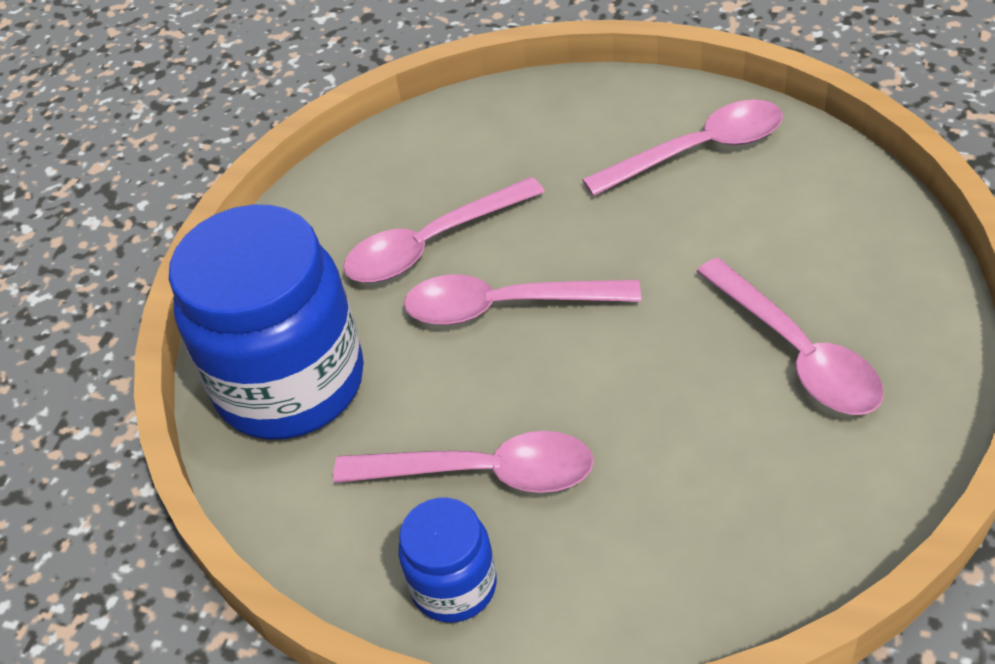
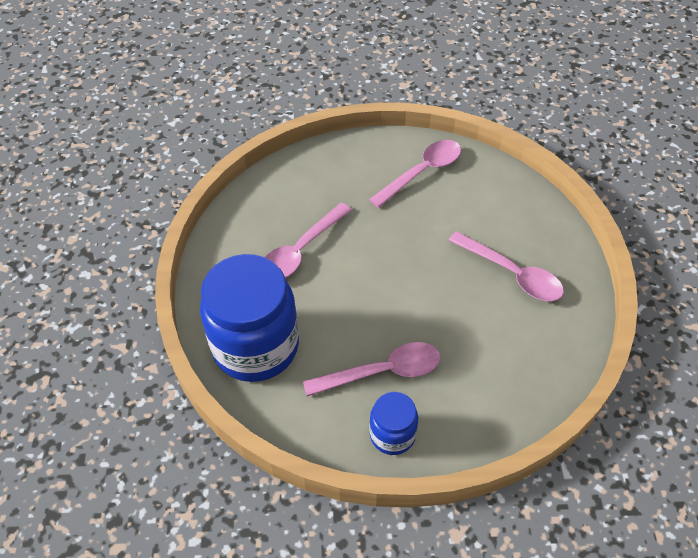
camera: 25 degrees left, 5 degrees up
(506, 306) = (356, 278): pink spoon -> none

